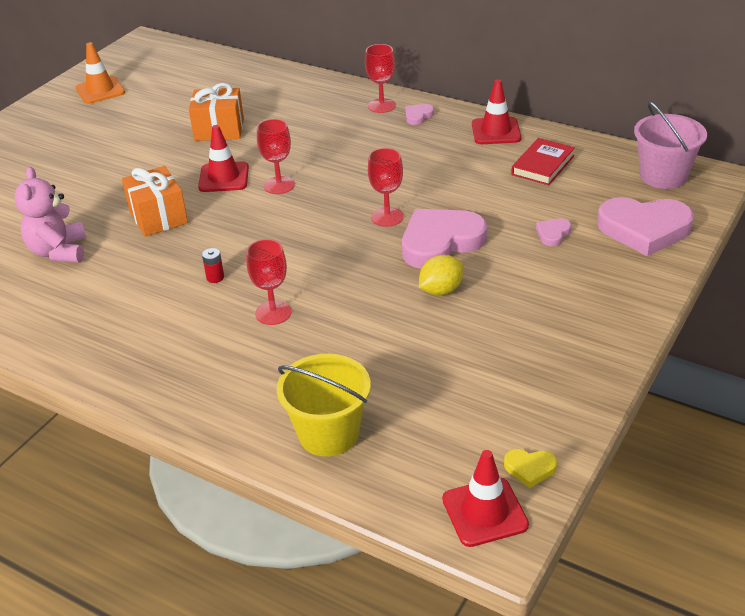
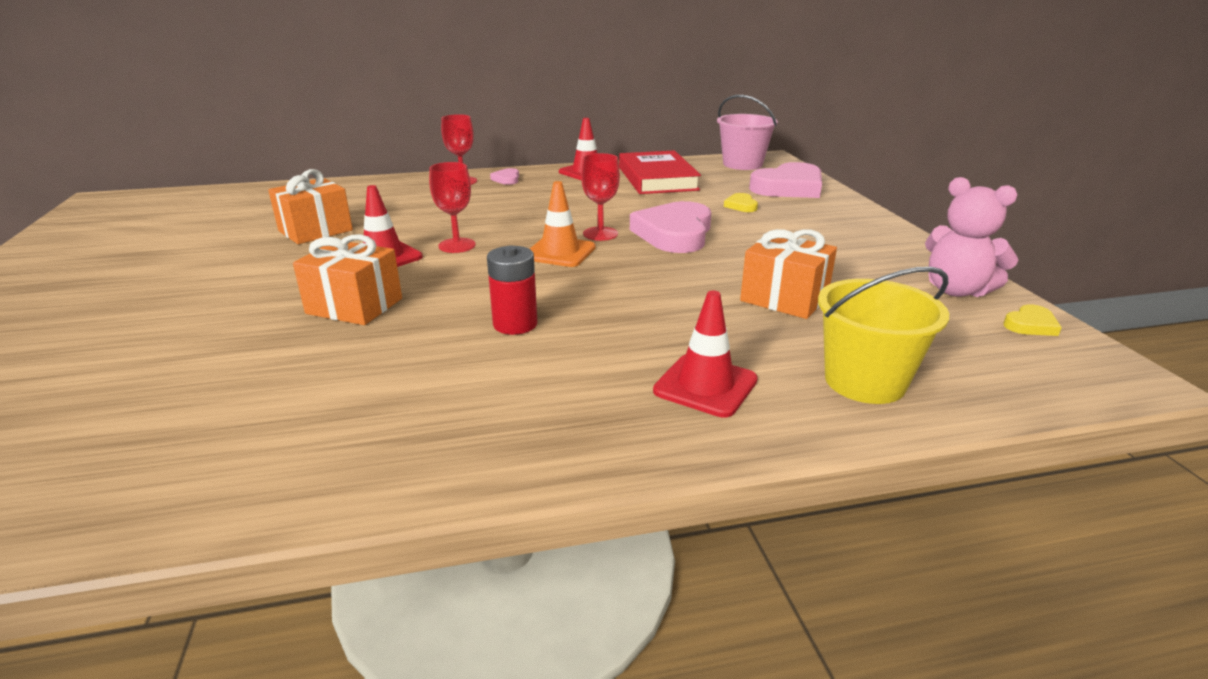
camera: 45 degrees left, 10 degrees down
(59, 252) = (254, 380): pink teddy bear -> pink teddy bear (956, 290)
(100, 90) = (92, 242): orange traffic cone -> orange traffic cone (560, 252)
(215, 277) = (515, 324): red battery -> red battery, size x1.85
(273, 313) = (629, 324): red goblet -> none
(402, 346) = (784, 298): none -> orange gift
(441, 290) = (735, 257): yellow lemon -> none
(484, 512) = (1076, 366): red traffic cone -> red traffic cone (705, 385)
(542, 165) = (657, 178): red book -> red book, size x1.60
(553, 234) = (741, 206): pink heart -> yellow heart

